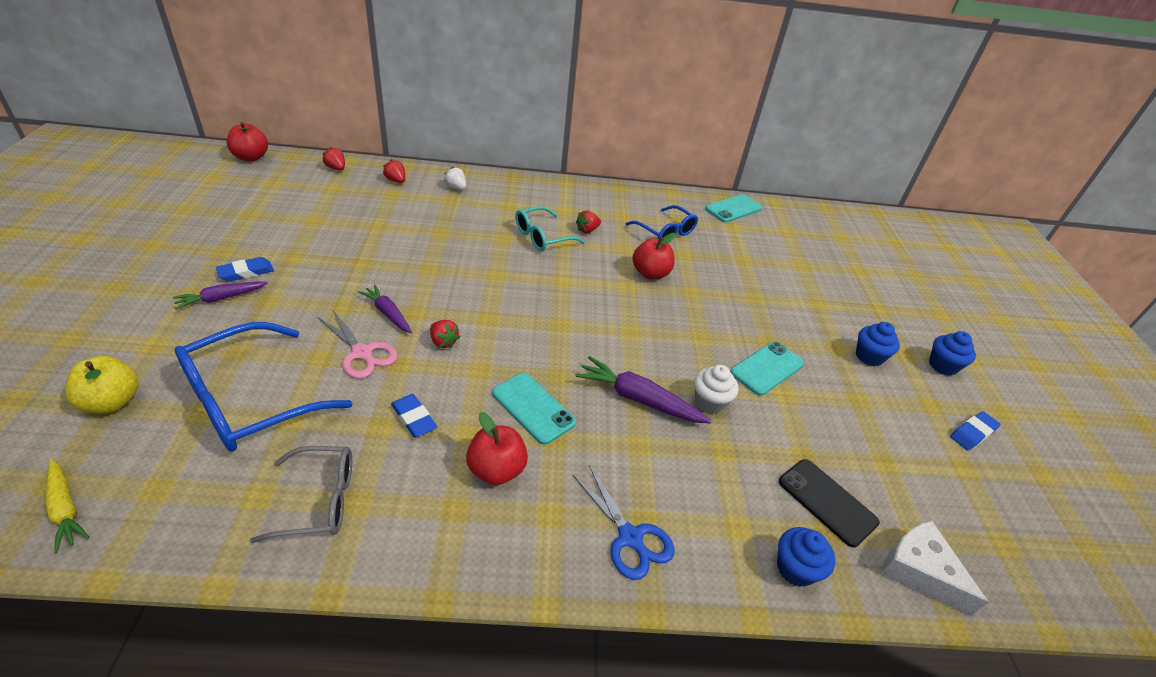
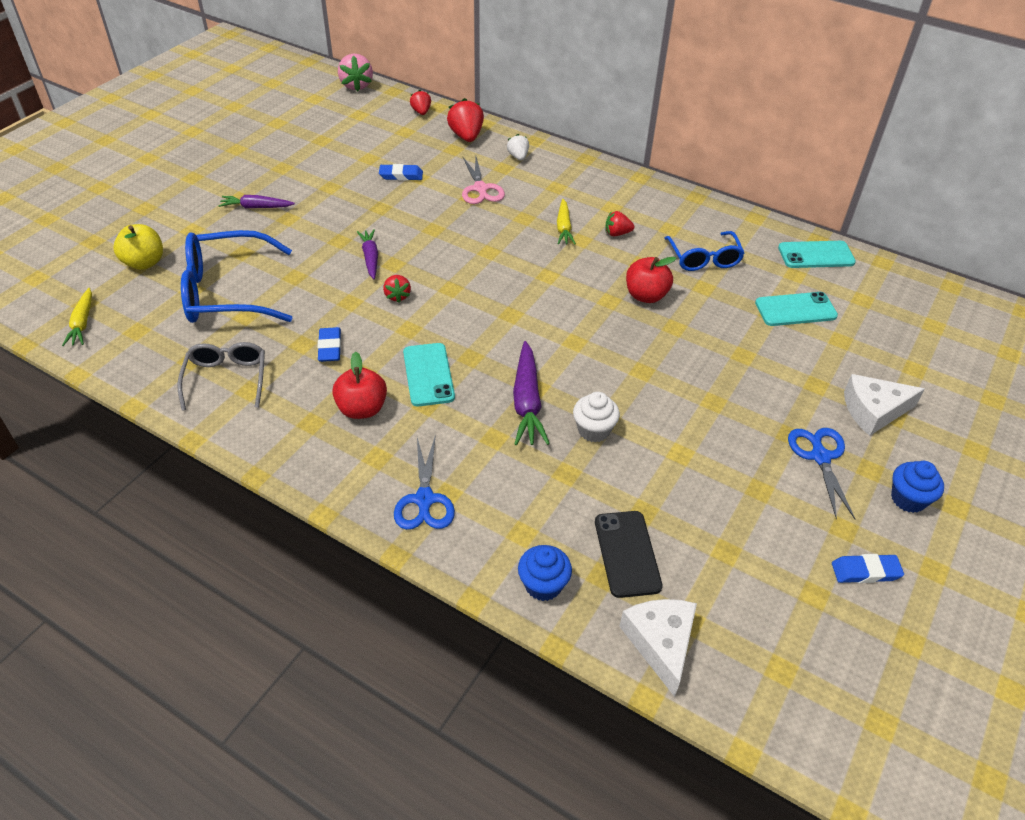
camera: 35 degrees right, 5 degrees up
(246, 272) = (287, 190): blue eraser -> blue eraser (401, 175)
(251, 157) = (356, 85): red apple -> pink strawberry
(320, 500) = (226, 379): grey glasses -> grey glasses turned 120 degrees counterclockwise
(362, 353) = (328, 284): pink scissors -> pink scissors (480, 189)
(396, 180) = (466, 136): red strawberry -> red strawberry, size x1.66
(542, 237) = (564, 228): turquoise glasses -> yellow carrot
(638, 399) = (527, 402): purple carrot -> purple carrot turned 150 degrees counterclockwise
(767, 368) = (685, 424): turquoise phone -> turquoise phone (795, 309)
(866, 309) = (873, 411): none -> white cheese
(869, 356) = (820, 456): blue cupcake -> blue scissors

